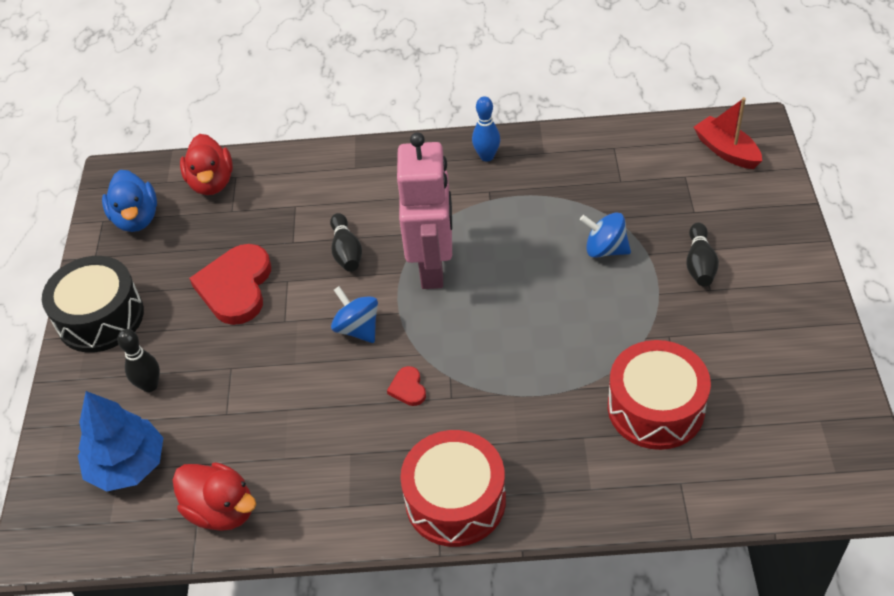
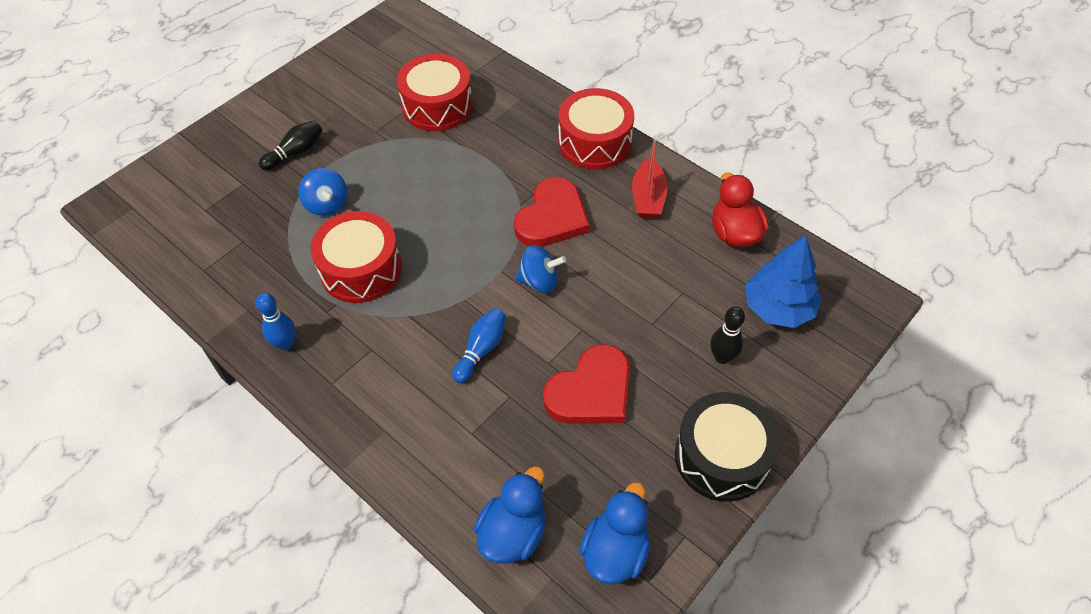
camera: 140 degrees left, 5 degrees up
(211, 183) = (513, 532): red duck -> blue duck
(346, 251) = (481, 350): black bowling pin -> blue bowling pin
(357, 328) = (539, 281): blue spinning top -> blue spinning top turned 90 degrees counterclockwise
(408, 388) = (552, 217): red heart -> red heart, size x2.28
(433, 267) = (440, 284): pink robot -> none
(506, 231) = (361, 269): none -> red drum
(726, 151) = (154, 204): red boat -> red boat (648, 198)

